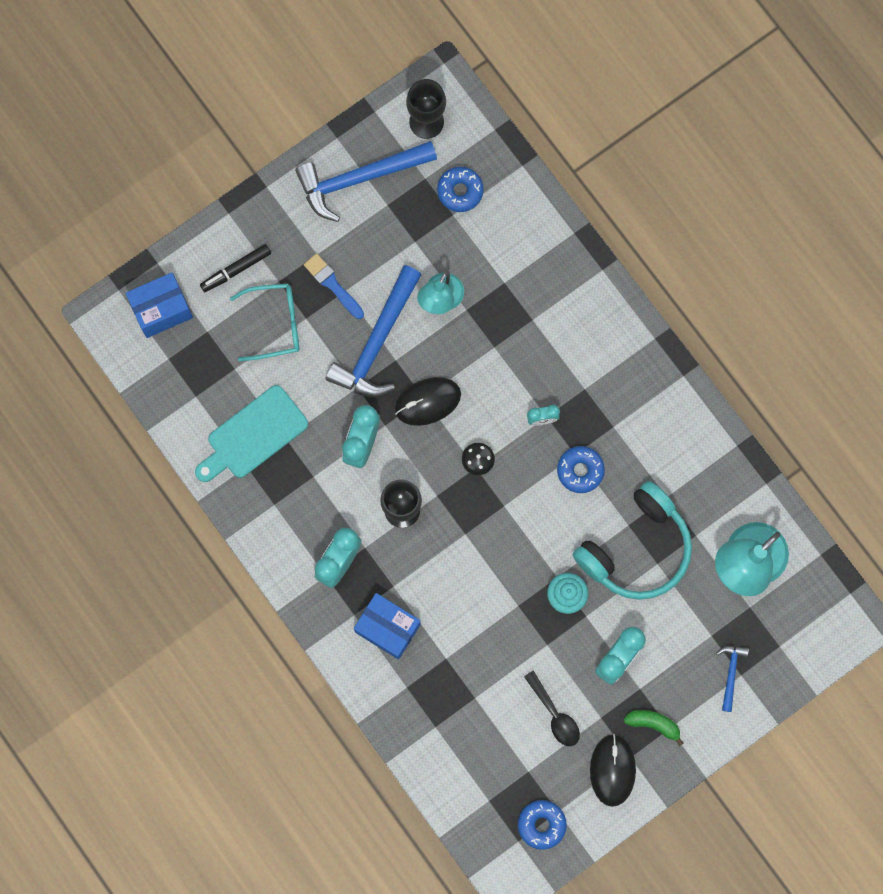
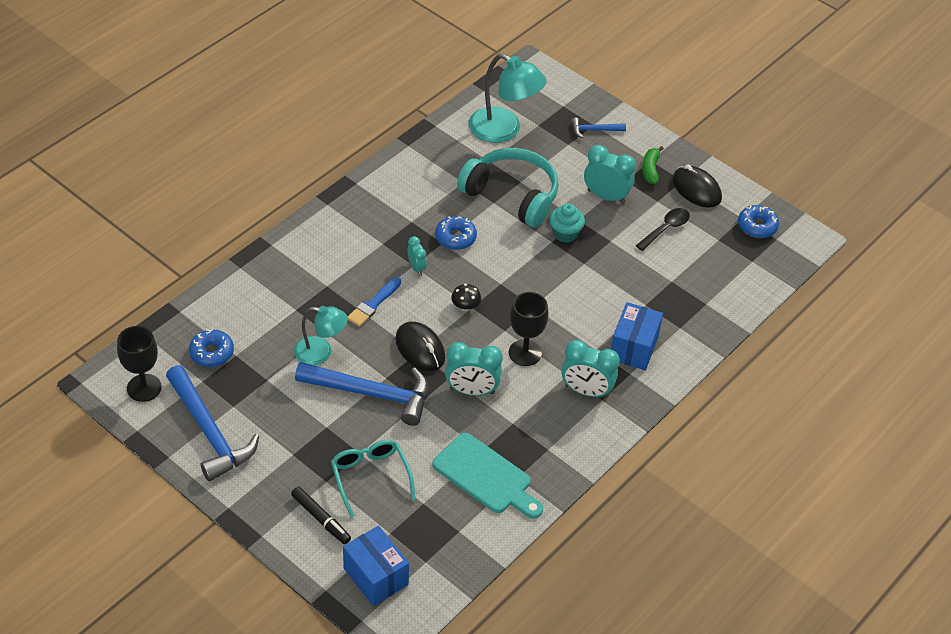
camera: 105 degrees left, 30 degrees down
(332, 285) = (322, 437): blue brush -> blue brush (373, 304)
(612, 770) = (696, 189): black mouse -> black mouse turned 60 degrees clockwise

